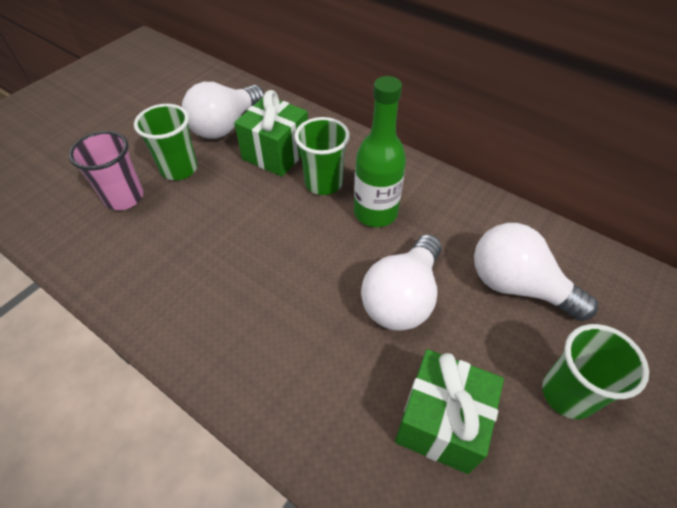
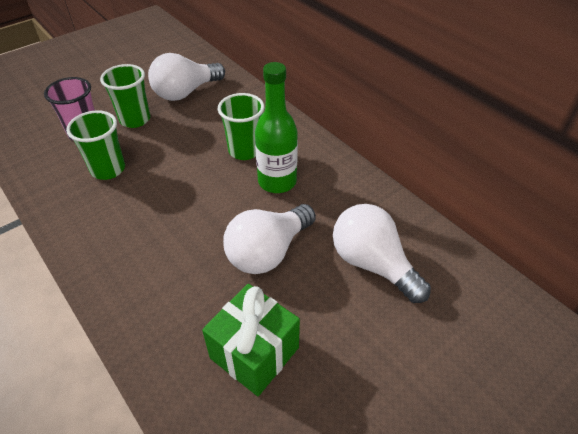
camera: 15 degrees right, 5 degrees down
(276, 153) = (216, 121): green gift -> none
(567, 394) = (374, 359): green cup -> green cup (108, 169)

